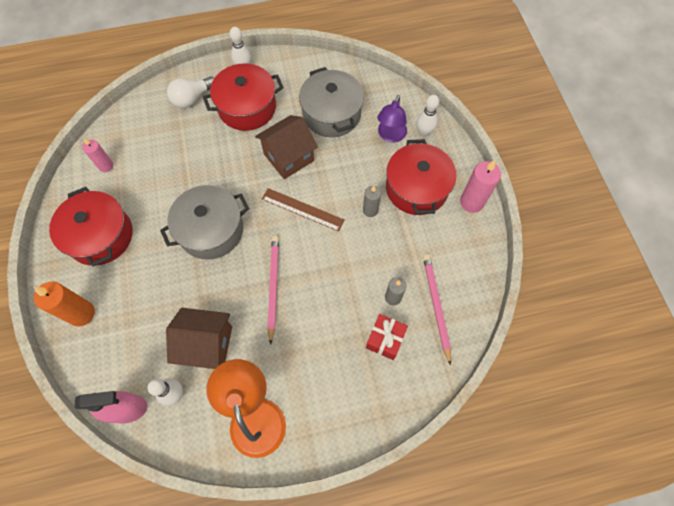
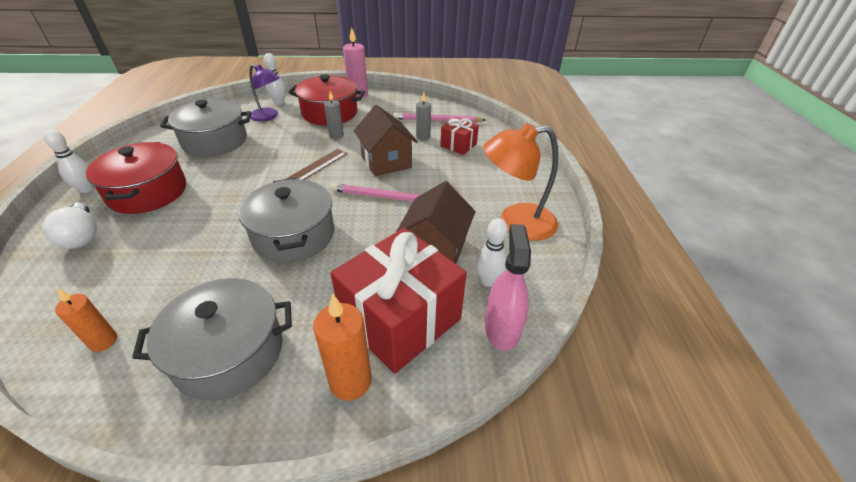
camera: 80 degrees left, 25 degrees down
(101, 236) = (229, 352): red pot -> grey pot
(106, 166) = (103, 341): pink candle -> orange candle
(132, 333) = (400, 319): none -> red gift
(288, 157) = (242, 171): brown house -> brown house (386, 162)

